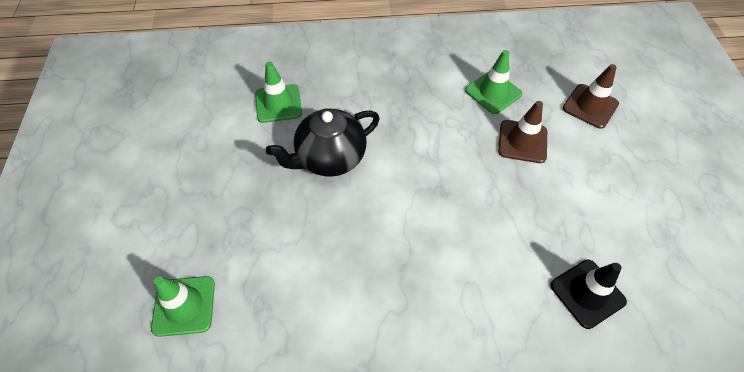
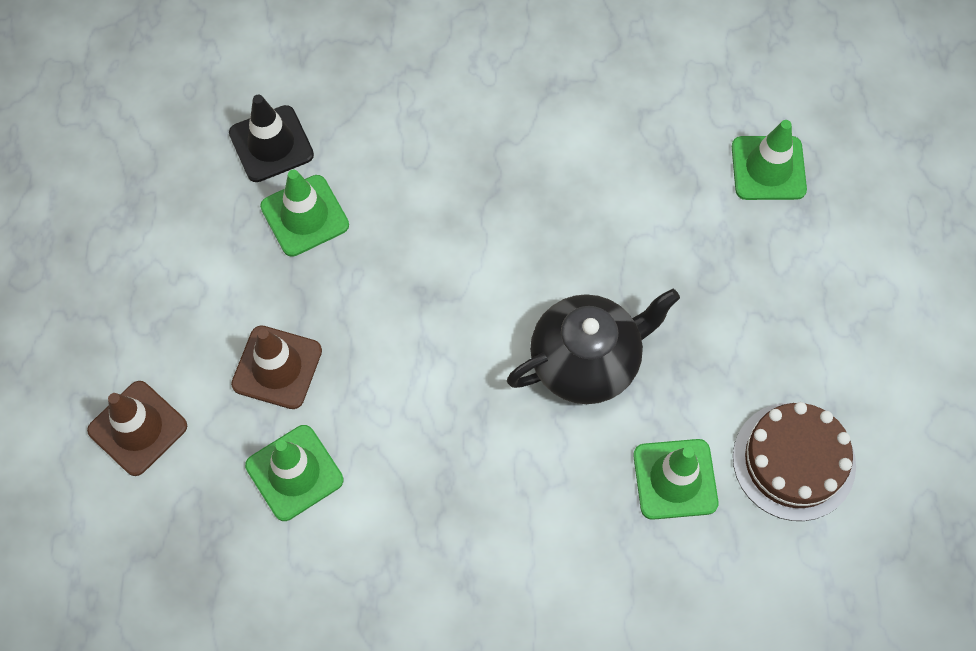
camera: 175 degrees left, 10 degrees up
(208, 116) = (793, 461): none -> brown cake
(540, 237) = (304, 216): none -> green traffic cone

